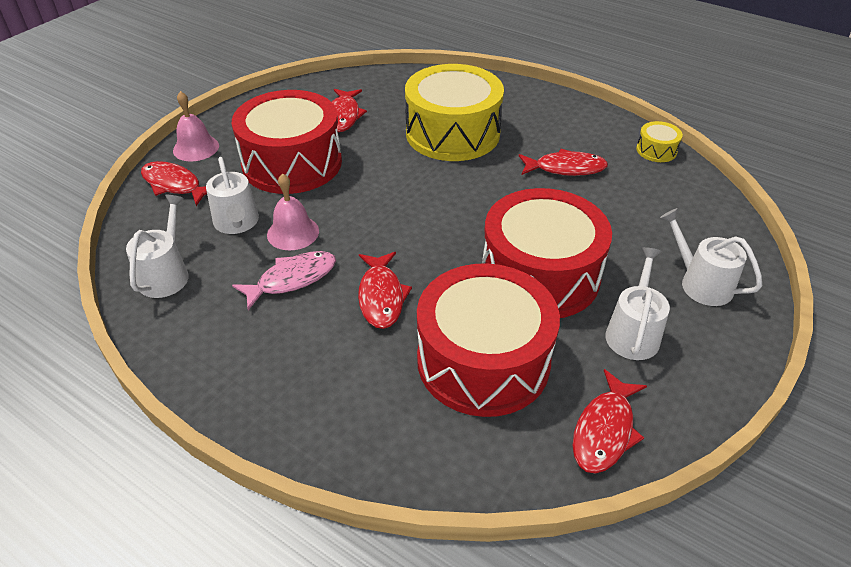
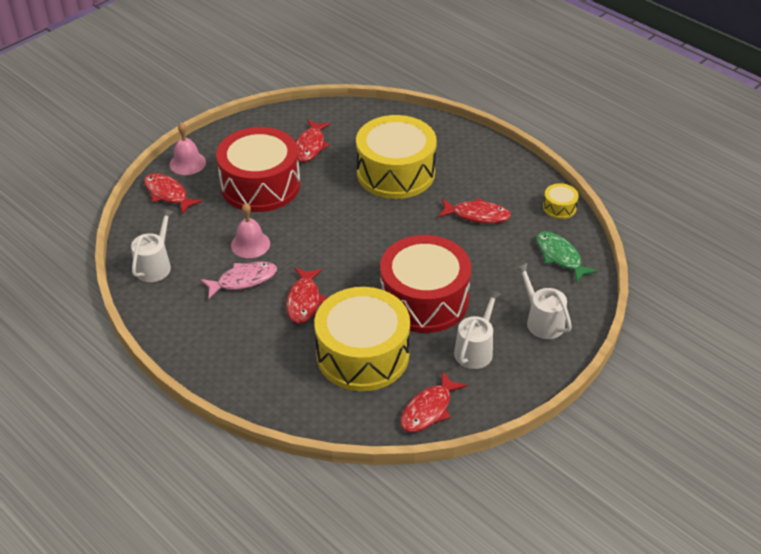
camera: 10 degrees right, 0 degrees up
(237, 223) = (210, 231): white watering can -> none
(483, 360) = (362, 354): red drum -> yellow drum
(684, 203) = (560, 257): none -> green fish

